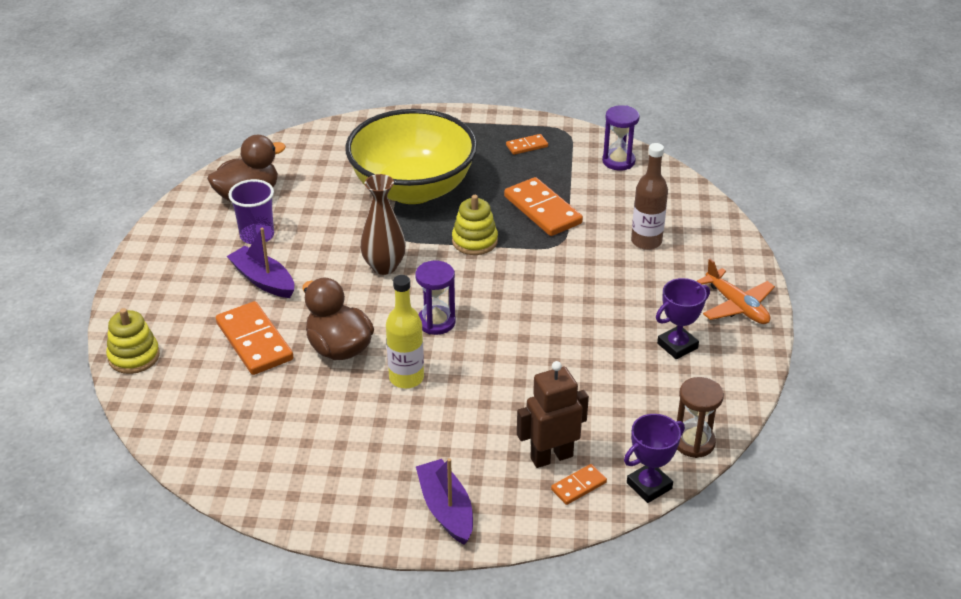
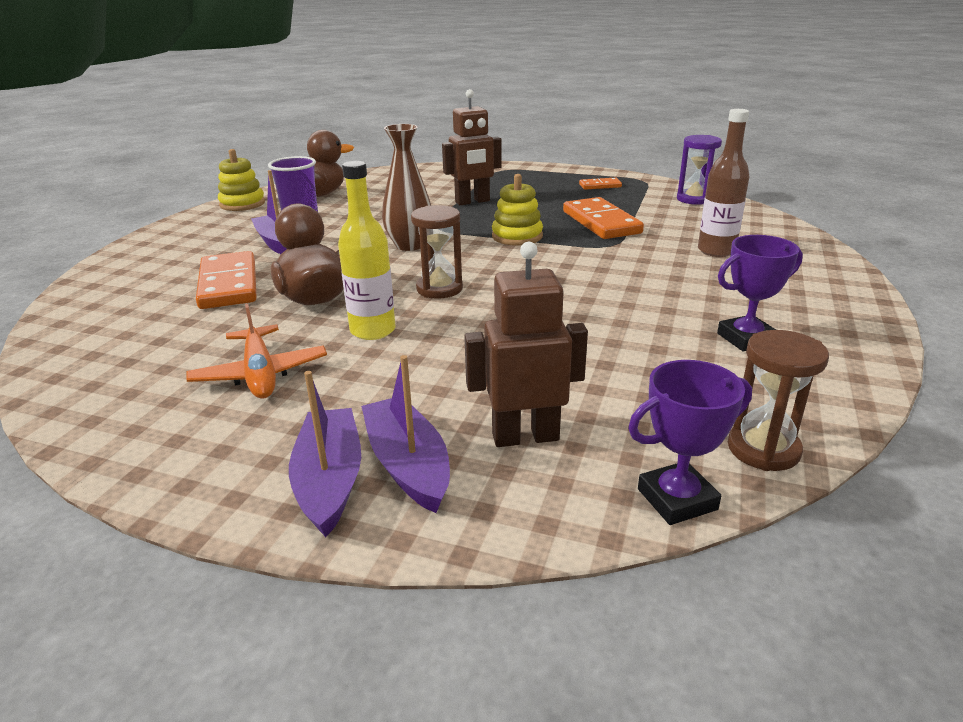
camera: 15 degrees right, 10 degrees down
(134, 356) = (96, 283): yellow stacking toy -> yellow stacking toy (242, 204)
(413, 189) = (472, 202): yellow bowl -> brown robot
(436, 322) = (439, 289): purple hourglass -> brown hourglass
(488, 490) = (408, 465): none -> purple boat
(578, 486) = (555, 481): orange domino -> none
(737, 306) = (834, 310): orange plane -> orange plane (260, 374)

